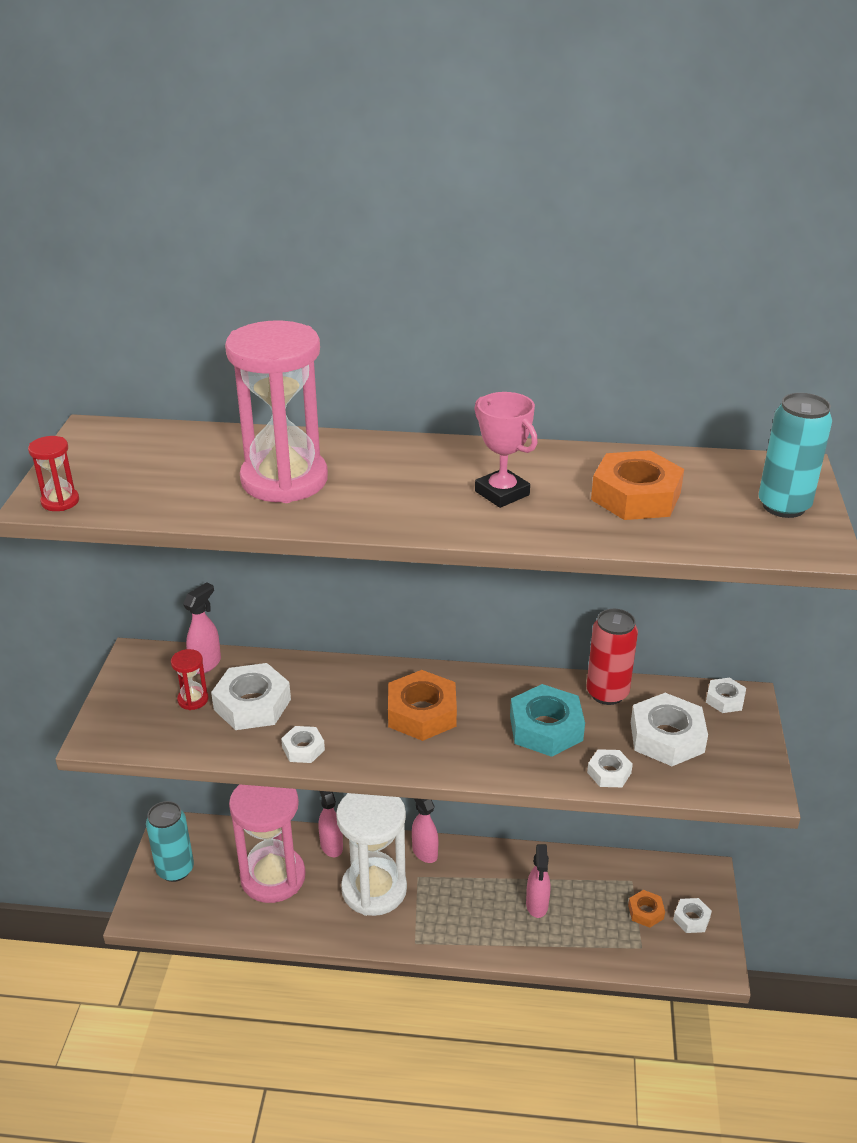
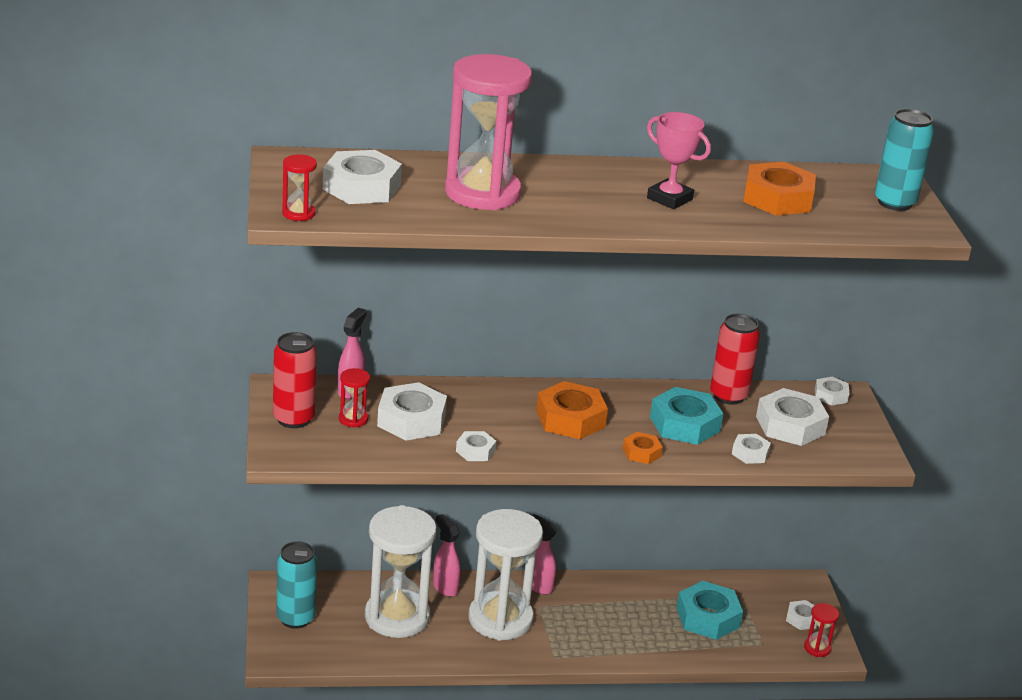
camera: 15 degrees left, 5 degrees down
(133, 695) = (293, 419): none -> red can
(153, 469) = (361, 187): none -> white nut
(273, 877) = (397, 617): pink hourglass -> white hourglass
(537, 905) = (659, 620): pink spray bottle -> none
(589, 907) = (708, 617): none -> turquoise nut
(645, 912) = (759, 617): orange nut -> orange nut (641, 452)
(700, 959) = (817, 648): none -> red hourglass

